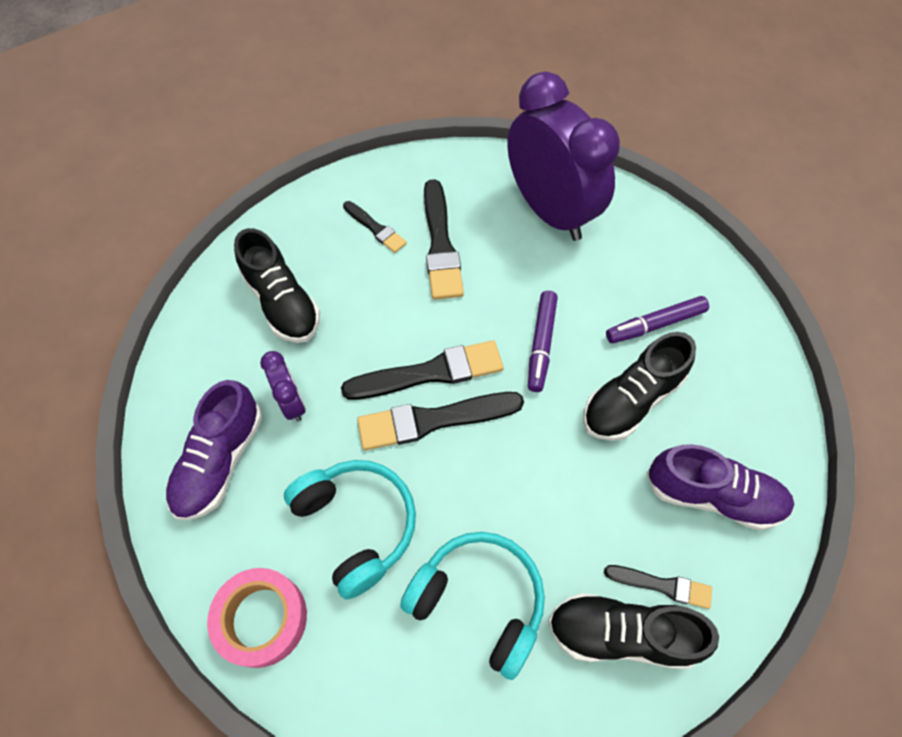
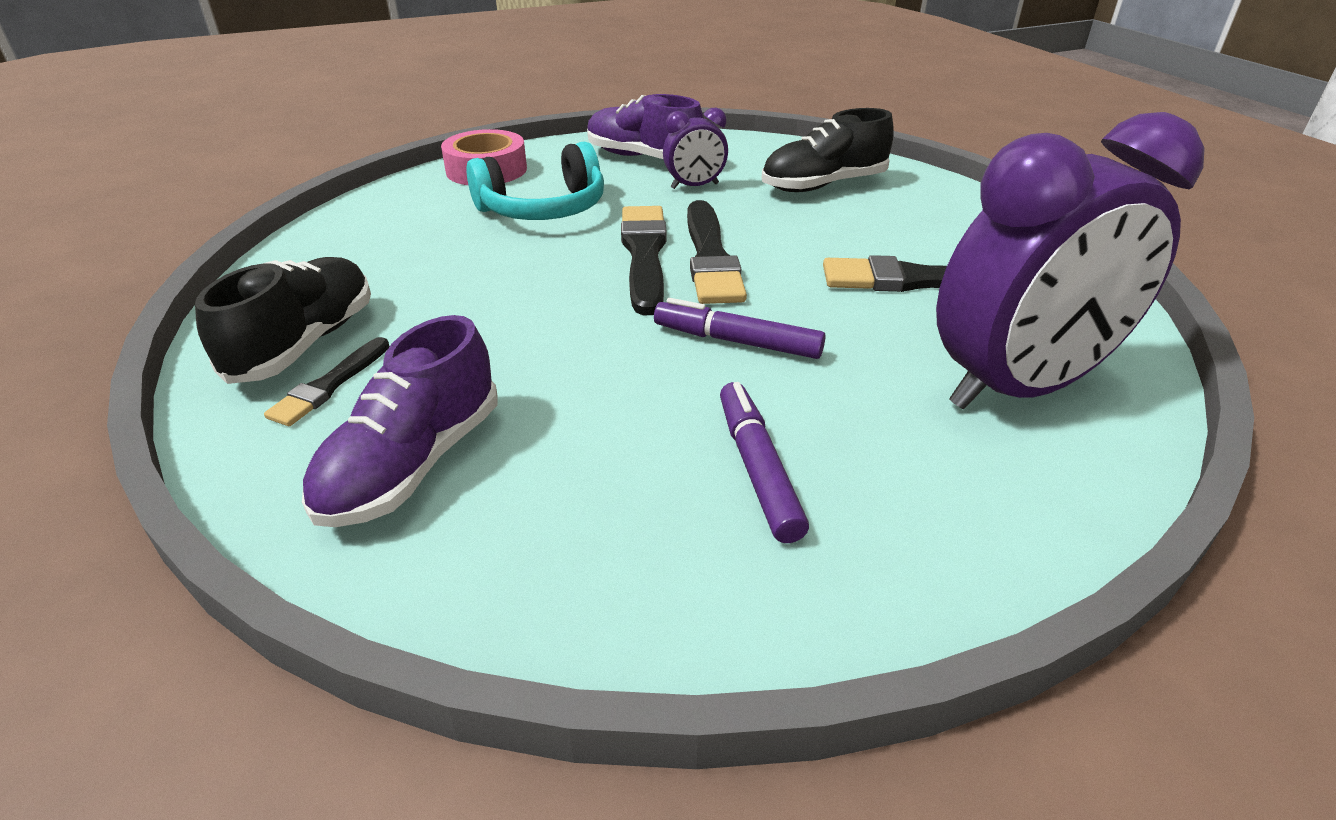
camera: 100 degrees right, 25 degrees down
(375, 228) = (944, 239): black brush -> none
(479, 601) = (419, 261): turquoise headphones -> none
(631, 400) = (615, 411): black shoe -> none

